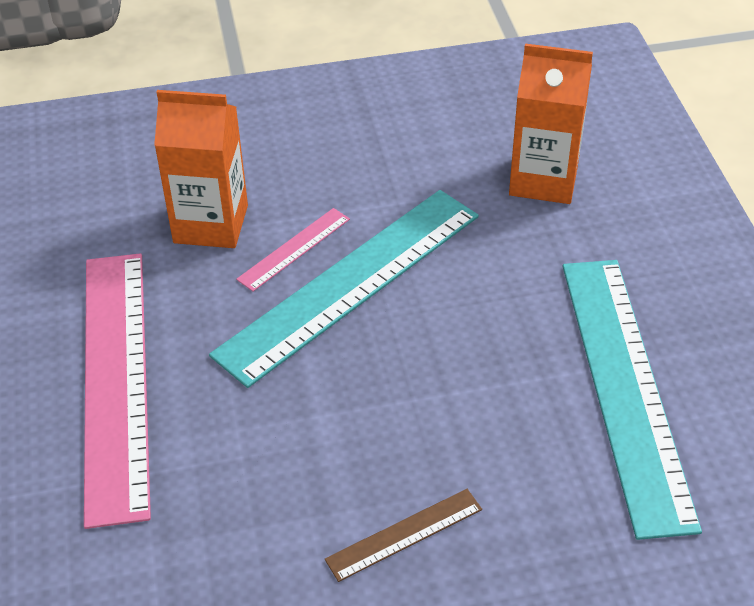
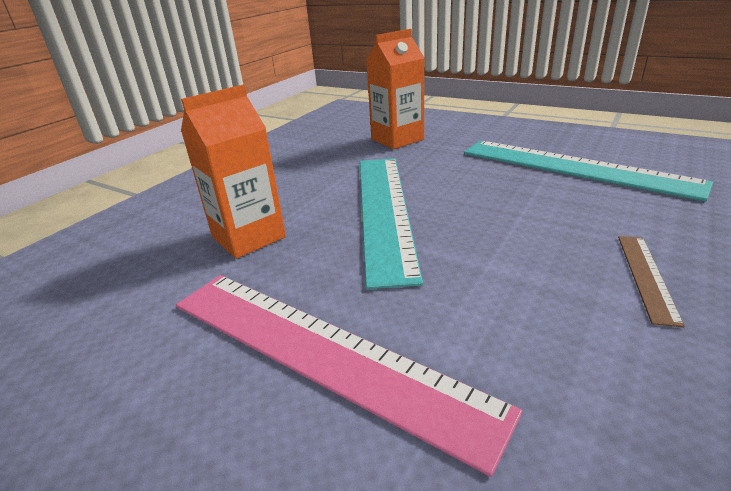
camera: 45 degrees left, 15 degrees down
(294, 249) = (324, 217): pink ruler -> none

